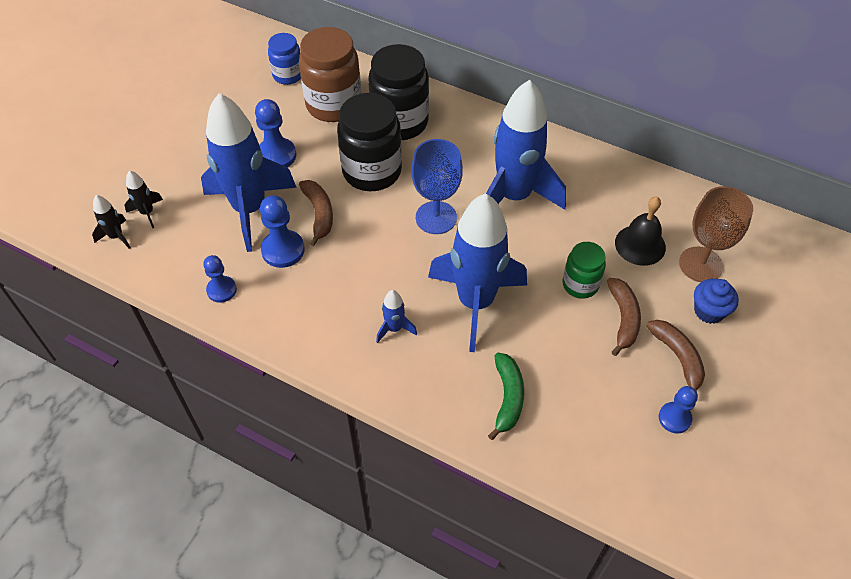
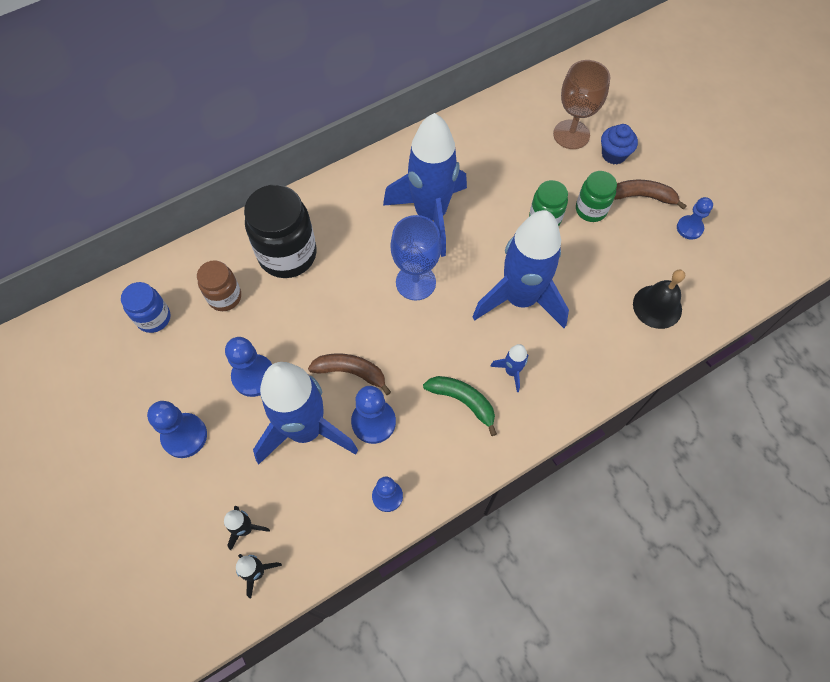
camera: 60 degrees left, 10 degrees up
(202, 141) = (184, 436): none -> blue pawn
(333, 105) = (225, 297): brown jar -> brown jar, size x0.57
(372, 171) = (330, 305): black jar -> none
(507, 398) = (619, 324): green banana -> green banana (463, 401)
(623, 318) = (591, 210): brown banana -> green jar
(640, 245) = (531, 160): black bell -> black bell (657, 306)

